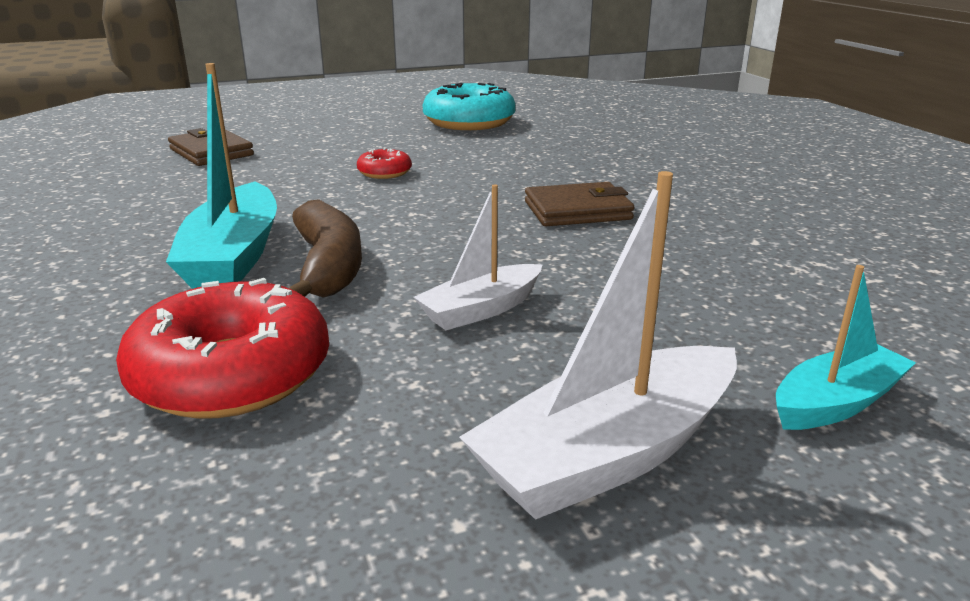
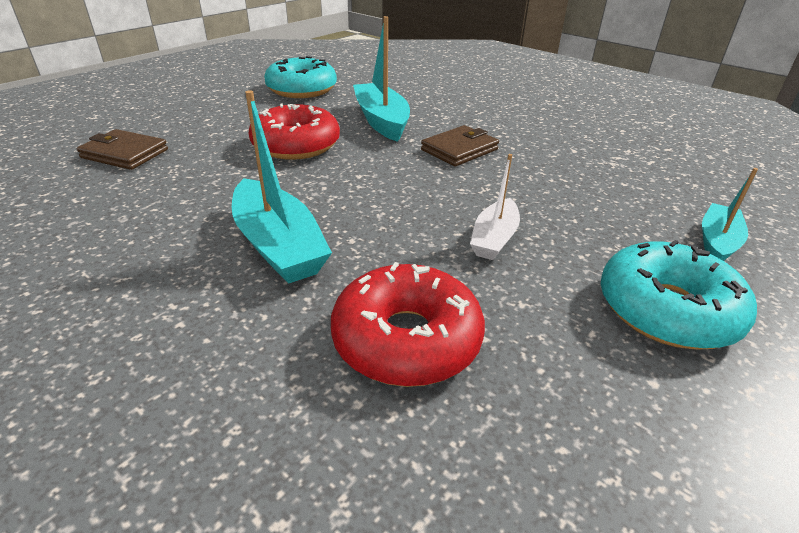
camera: 30 degrees left, 10 degrees up
(328, 267) = (359, 234): brown banana -> none
(384, 172) = (296, 145): red donut -> red donut, size x2.08
(519, 165) = (381, 121): none -> turquoise boat
(609, 454) = (667, 310): white boat -> turquoise donut

